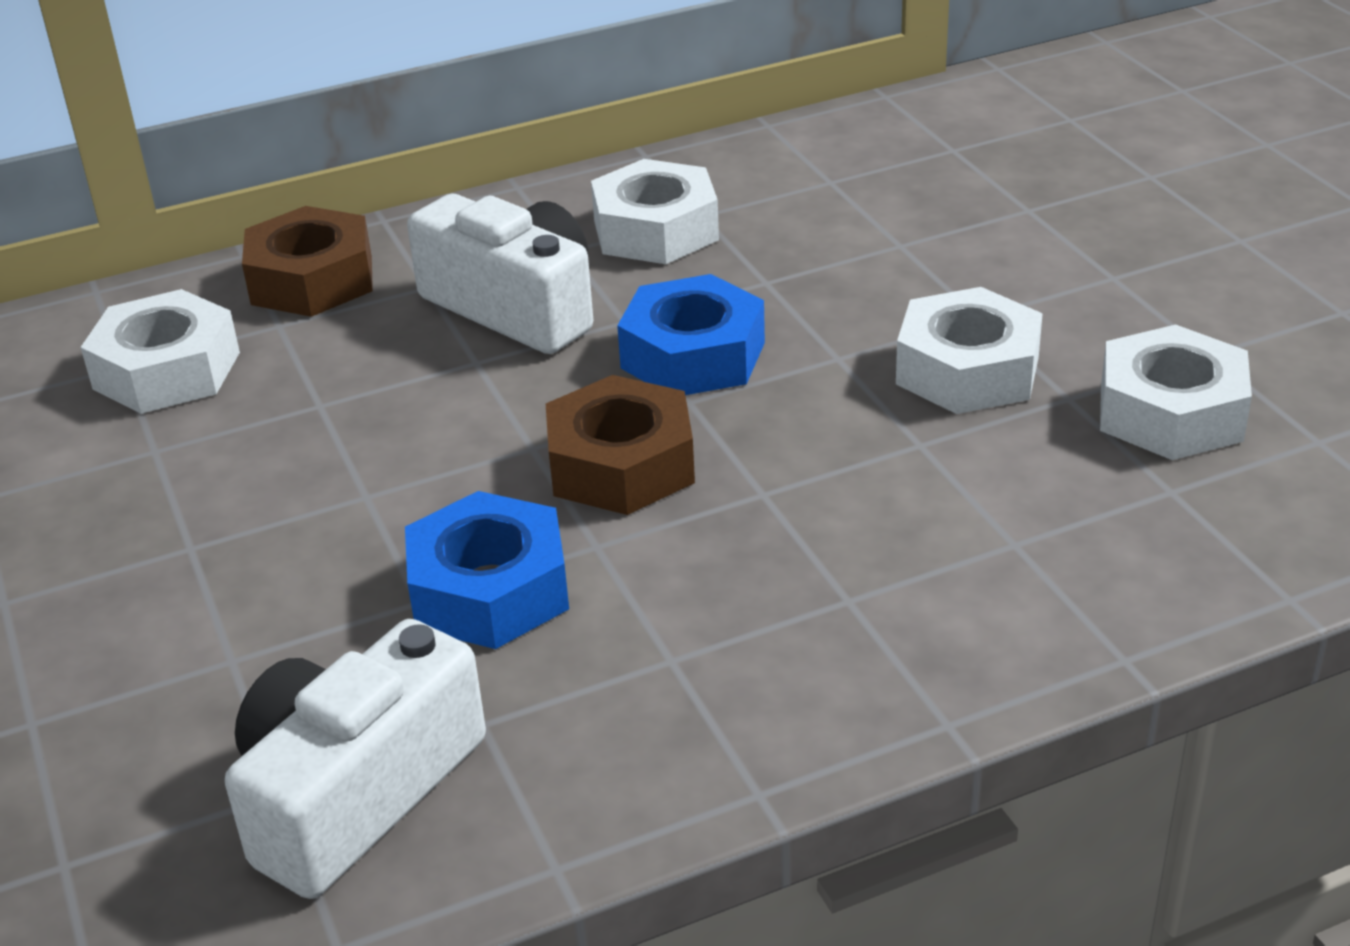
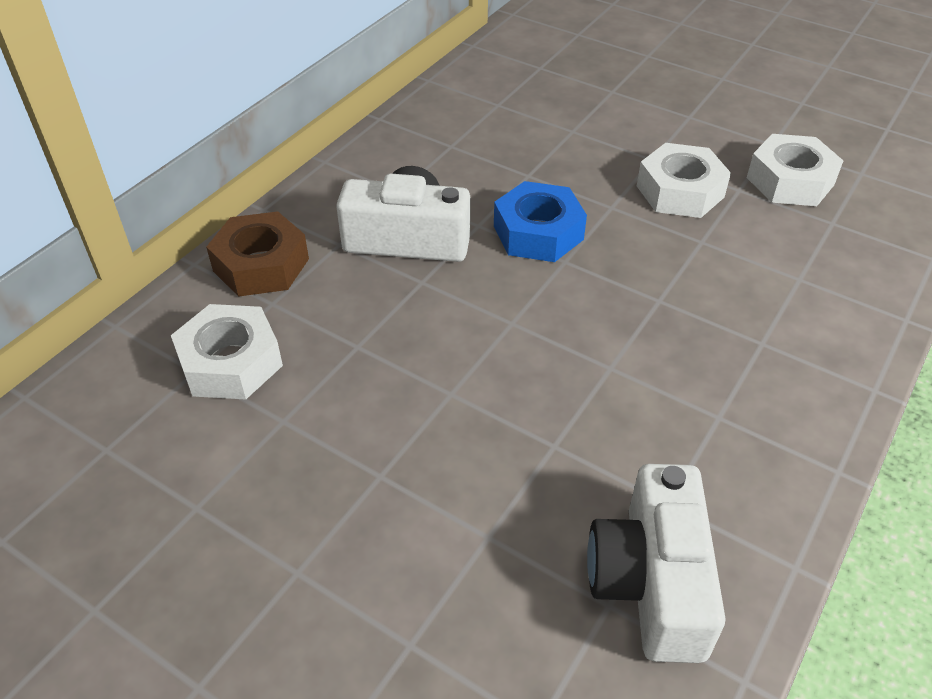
camera: 35 degrees left, 10 degrees up
(489, 590) = (585, 420): blue nut -> none
(621, 465) = (571, 313): brown nut -> none
(656, 230) = (436, 163): white nut -> none

